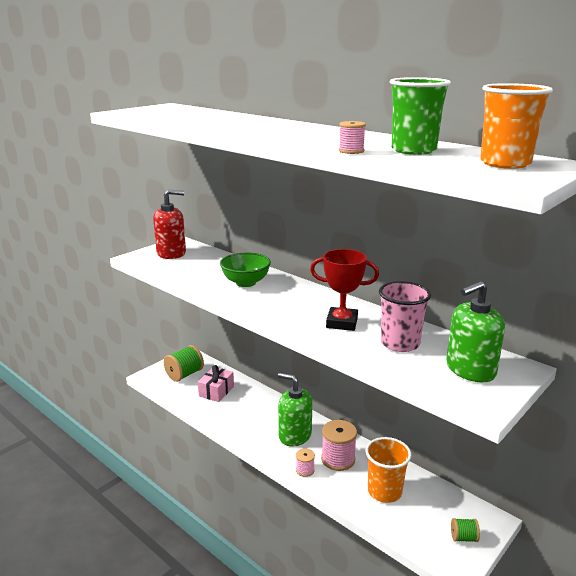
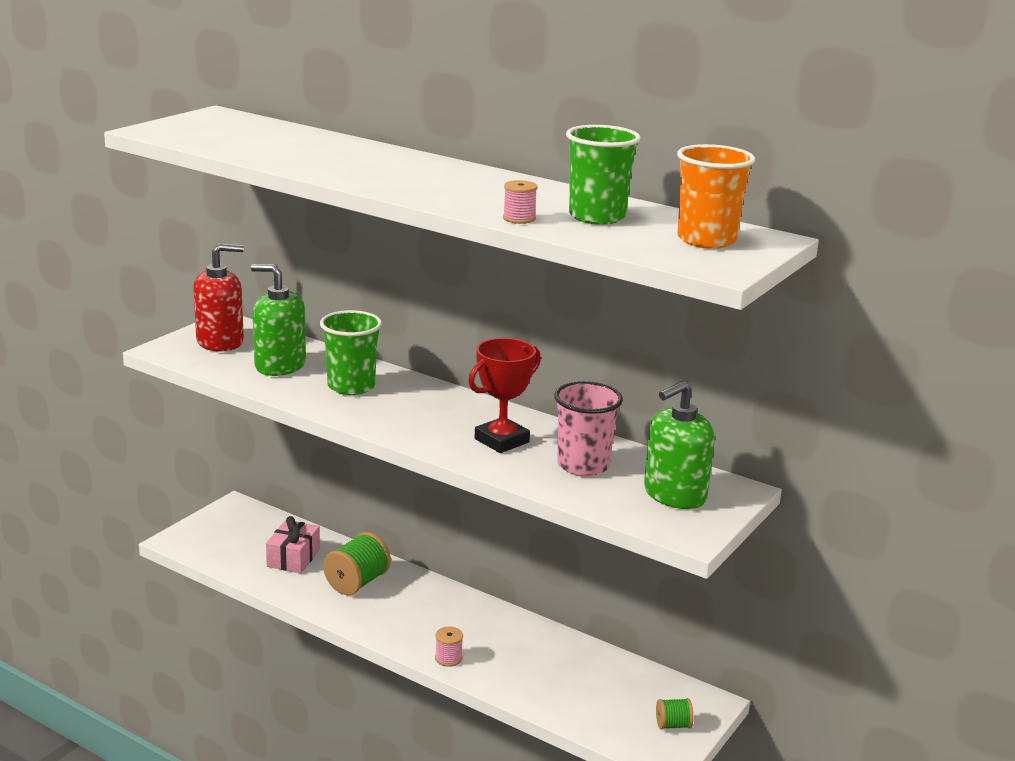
camera: 10 degrees left, 0 degrees up
(184, 374) = (235, 535): green spool -> green spool (357, 583)
(246, 282) = (351, 386): green bowl -> green cup
(295, 435) = (427, 613): green soap dispenser -> green soap dispenser (280, 365)
(338, 459) = (495, 641): pink spool -> none
(342, 323) = (501, 441): red trophy -> red trophy turned 45 degrees counterclockwise
(384, 491) = (564, 678): orange cup -> none

